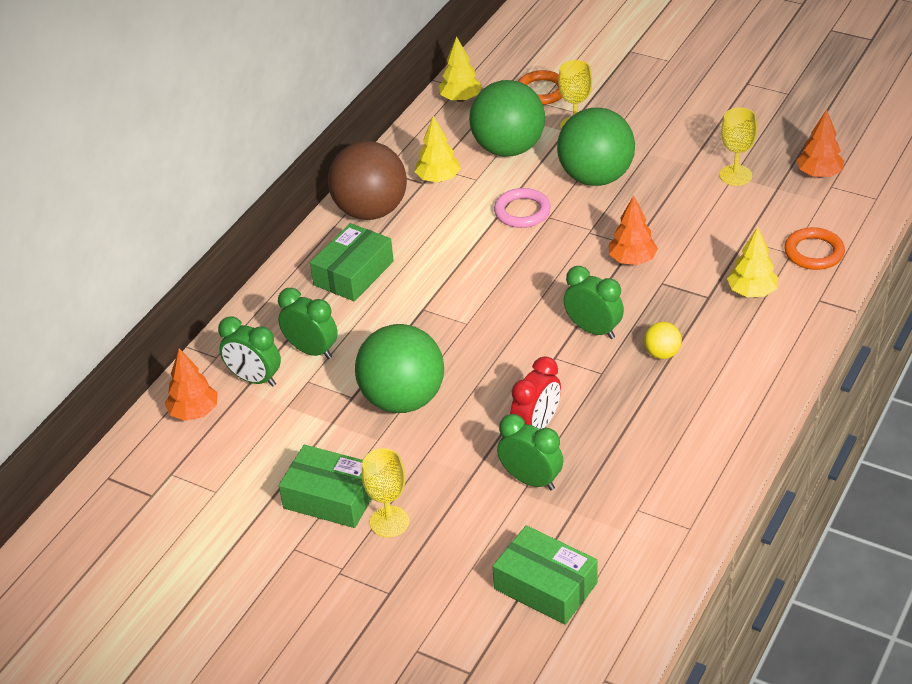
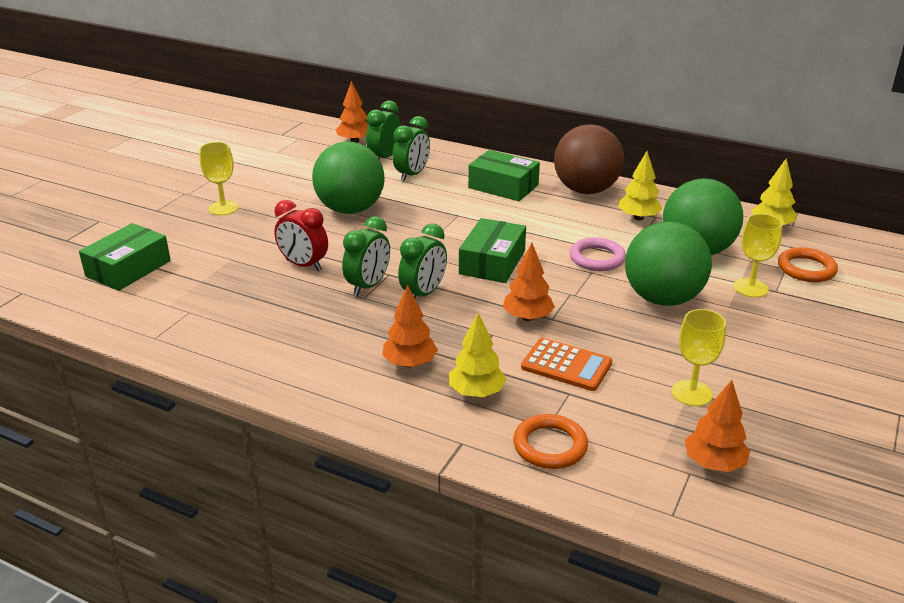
camera: 85 degrees right, 10 degrees down
(331, 497) = (256, 187): green box -> green box (492, 262)
(531, 480) = (243, 263): green clock -> green clock (368, 286)
(662, 353) = (385, 331): yellow ball -> none
(706, 239) = (566, 365): none -> orange calculator
(713, 334) = (410, 363): none -> orange tree

